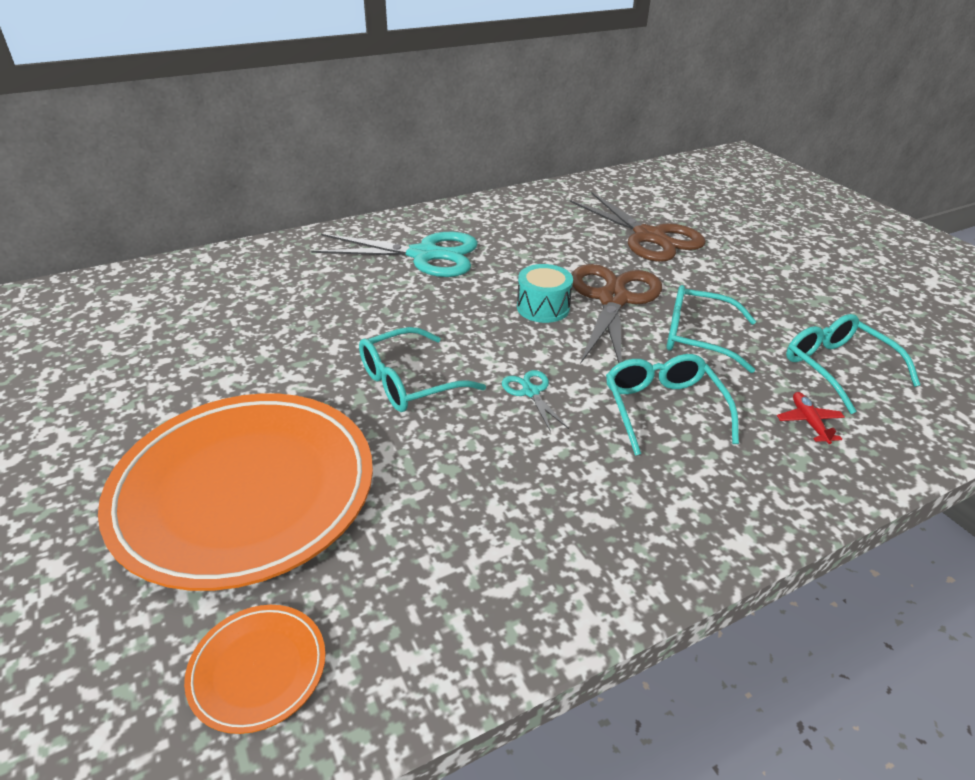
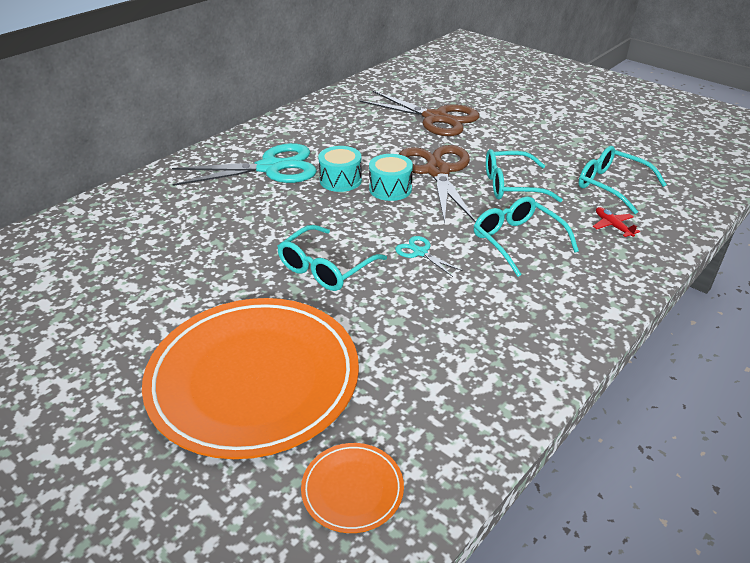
camera: 20 degrees left, 0 degrees up
(492, 285) = (340, 180): none -> turquoise drum

